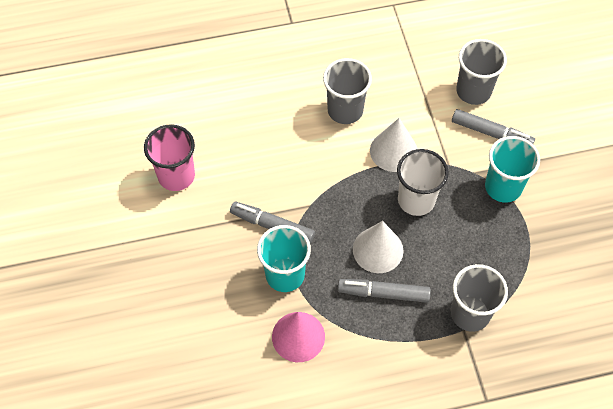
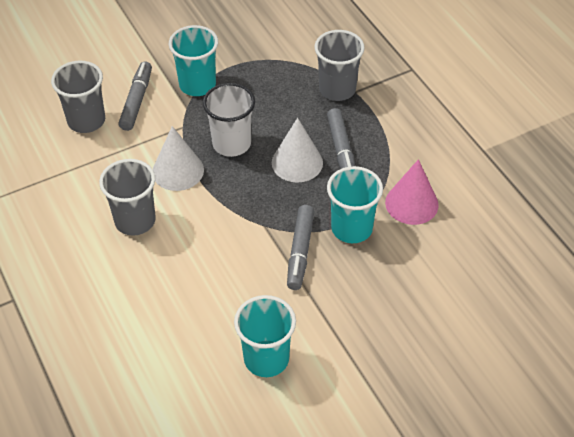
camera: 105 degrees left, 10 degrees down
(176, 176) = (266, 358): pink cup -> turquoise cup

